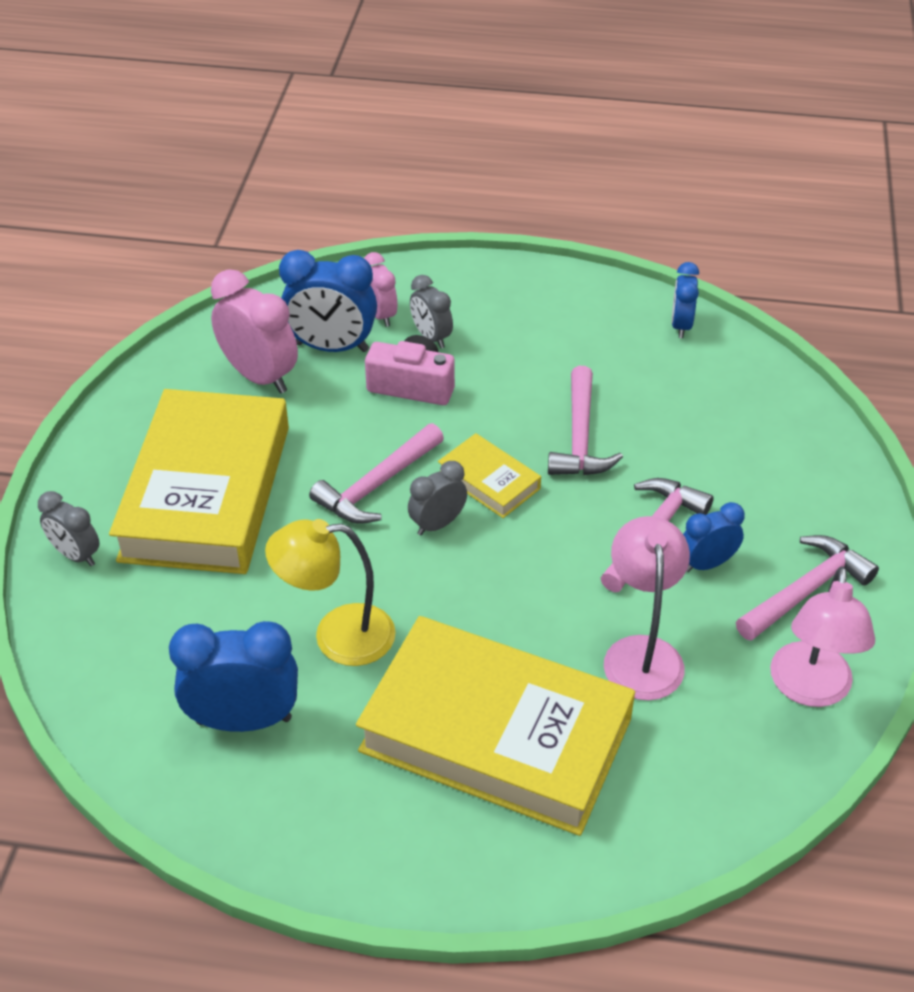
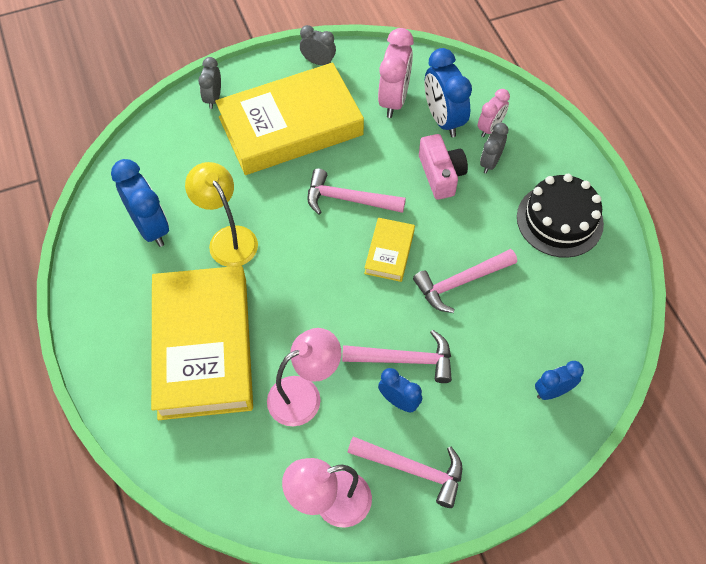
camera: 60 degrees right, 15 degrees up
(437, 524) = (338, 244): grey clock -> grey clock (318, 62)
(557, 320) = (559, 220): none -> black cake
(681, 326) = (611, 293): blue clock -> blue clock (552, 391)

